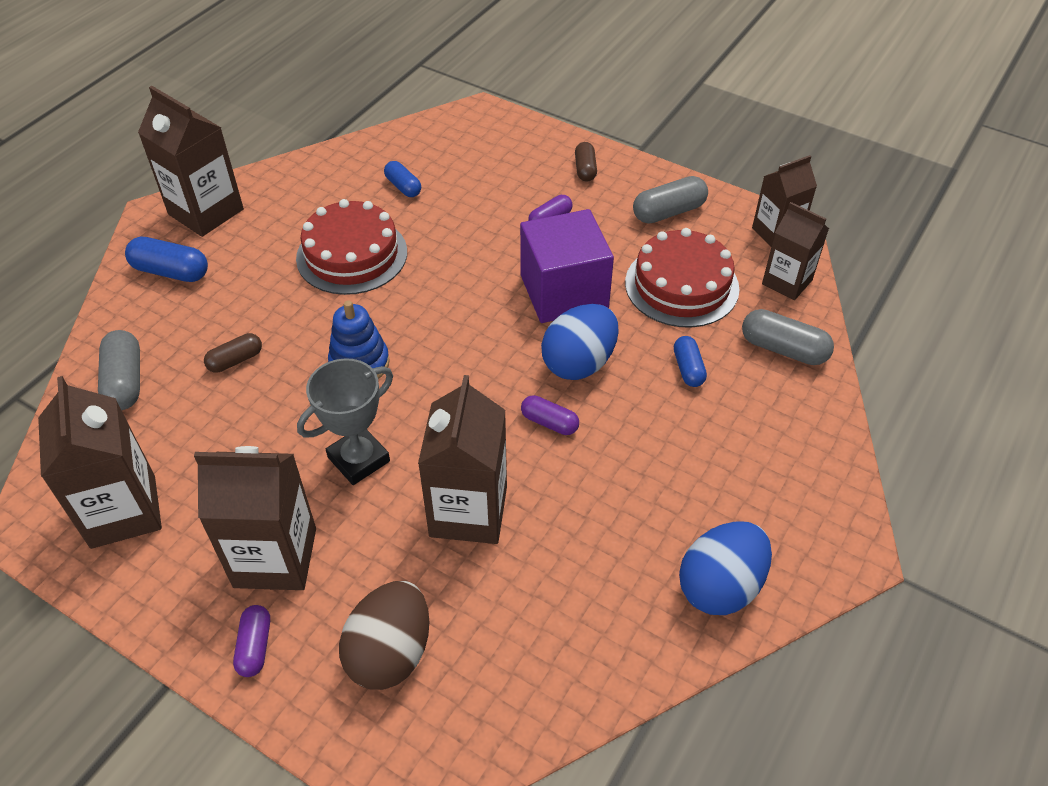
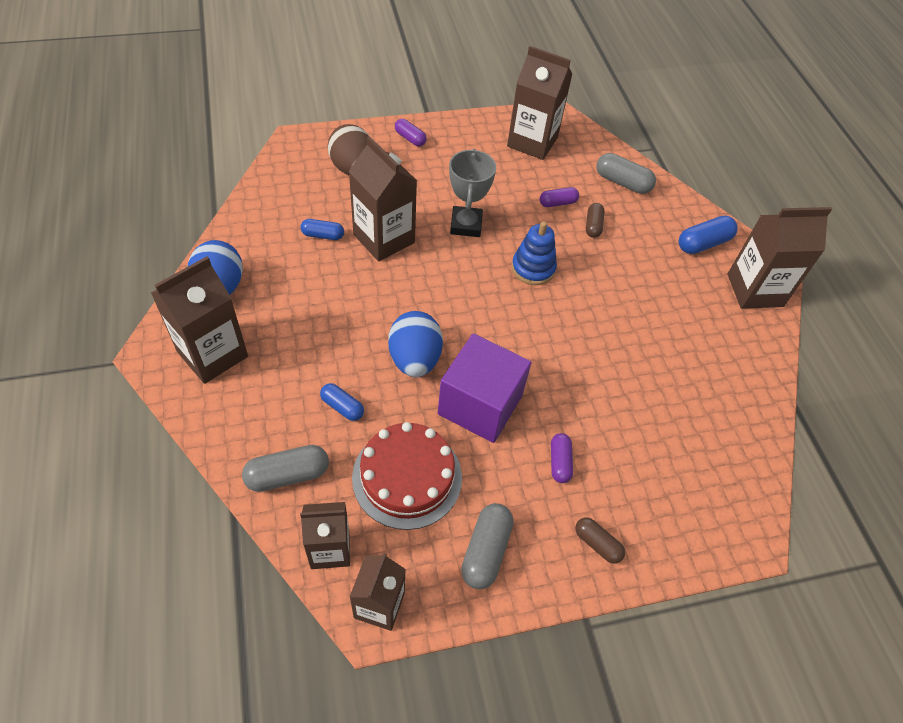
camera: 130 degrees right, 5 degrees up
(275, 557) = (445, 167): brown carton -> brown carton (212, 354)
(352, 255) = (636, 328): red cake -> none
(403, 187) = (687, 407): blue capsule -> blue capsule (323, 235)
(549, 422) = (392, 310): purple capsule -> purple capsule (557, 203)

